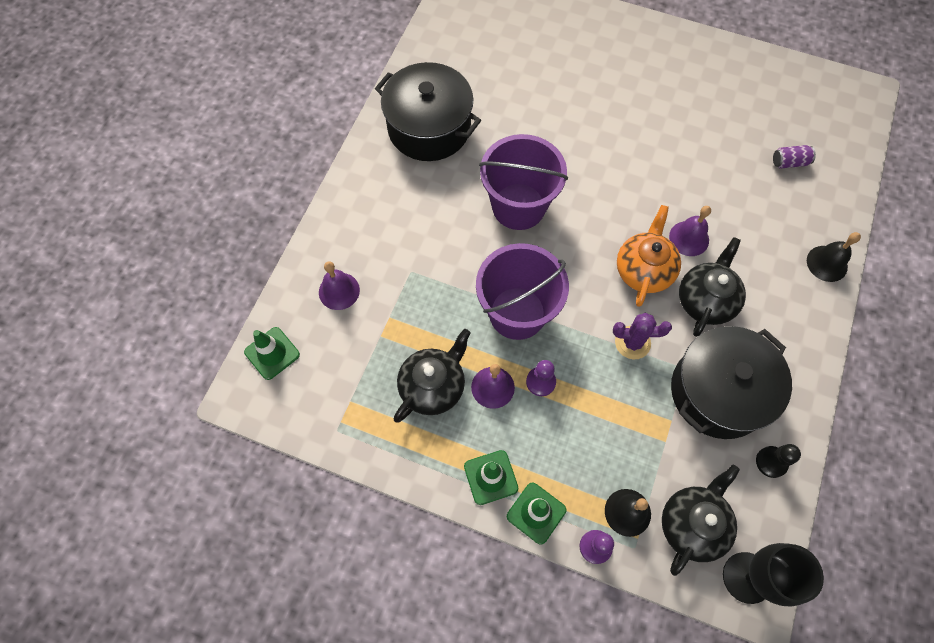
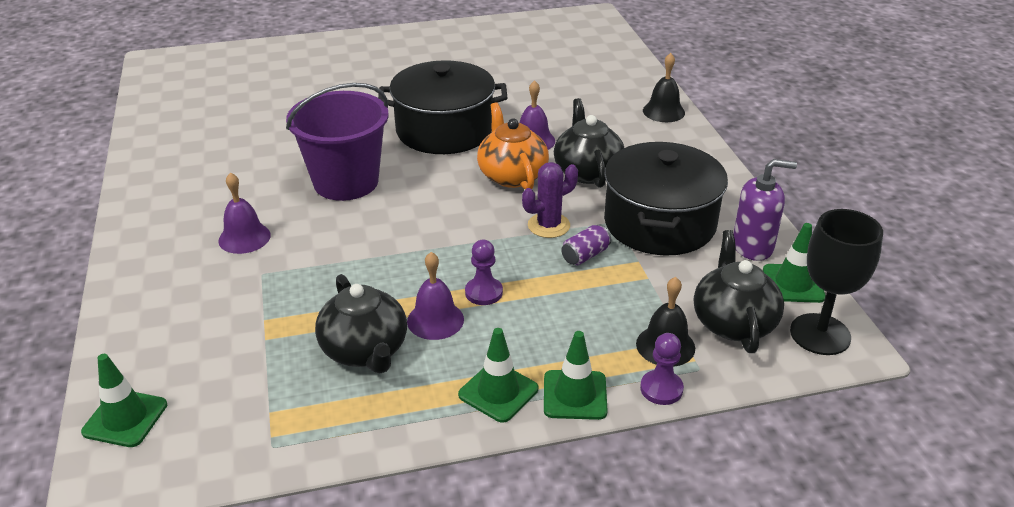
camera: 35 degrees left, 30 degrees down
(339, 291) = (180, 325): purple bell -> purple bell (244, 238)
(429, 128) = (197, 165): black pot -> black pot (444, 130)
(433, 386) = (365, 350): black teapot -> black teapot turned 150 degrees clockwise
(517, 313) = (412, 254): purple bucket -> none
(770, 518) = (793, 284): none -> green traffic cone
(771, 462) = (753, 246): black pawn -> purple soap dispenser
(789, 162) = (572, 69): purple can -> purple can (585, 255)

